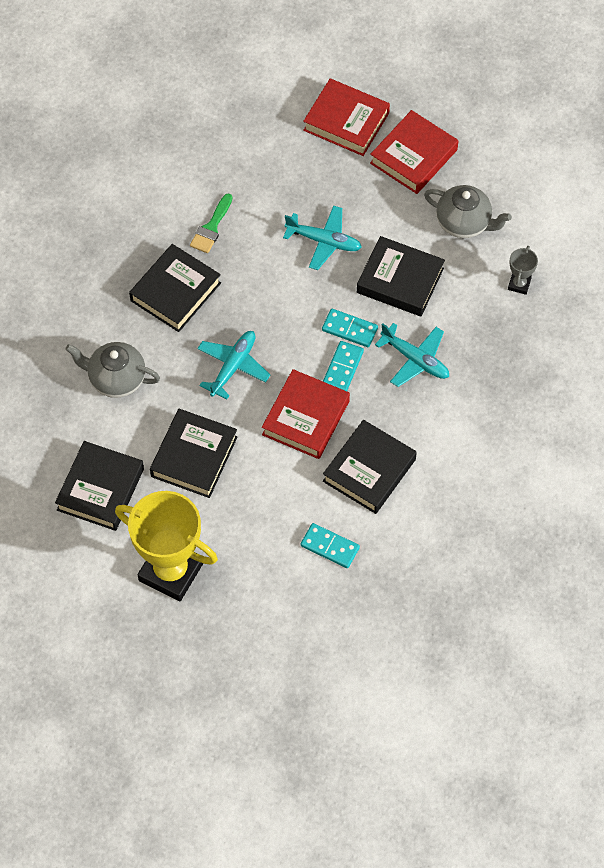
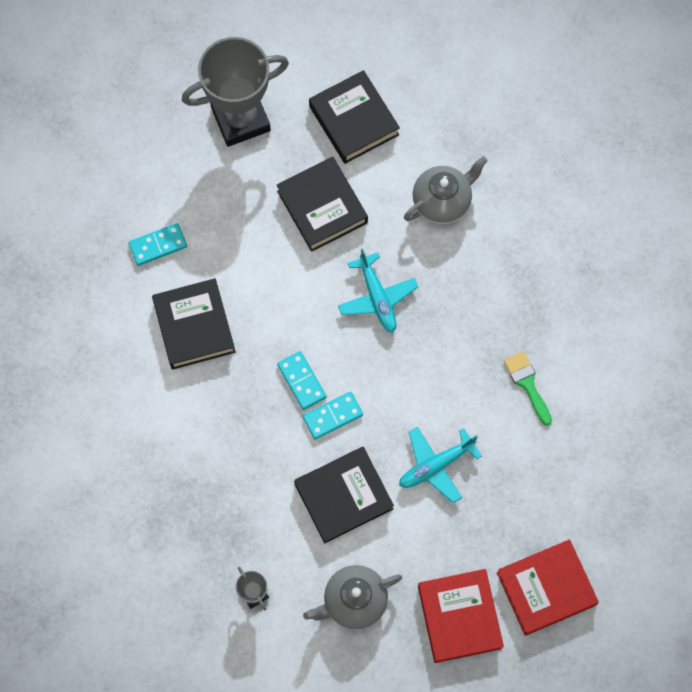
camera: 130 degrees right, 10 degrees up
(171, 571) = (240, 119): yellow trophy -> grey trophy
(175, 292) = (487, 307): black book -> none
(306, 418) = (282, 316): red book -> none
(415, 360) = (259, 445): turquoise plane -> none

